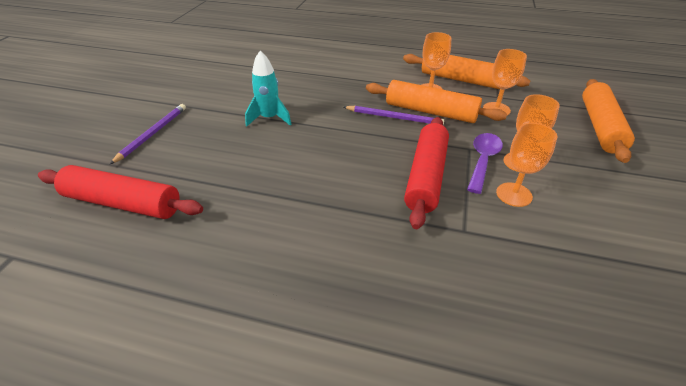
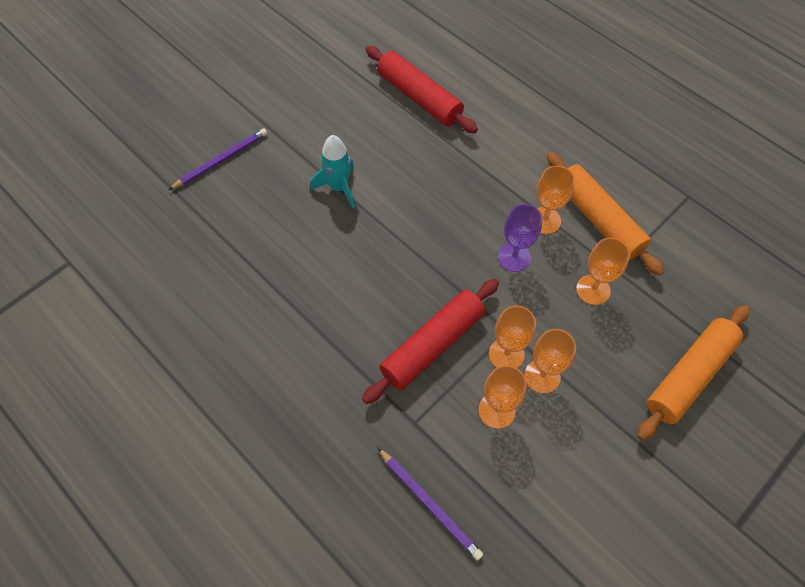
camera: 30 degrees right, 20 degrees up
(123, 203) = (162, 243): red rolling pin -> red rolling pin (419, 97)
(394, 117) = (466, 247): purple pencil -> purple pencil (429, 503)
(431, 112) = (514, 257): orange rolling pin -> purple goblet
(483, 160) = (506, 354): purple spoon -> orange goblet

